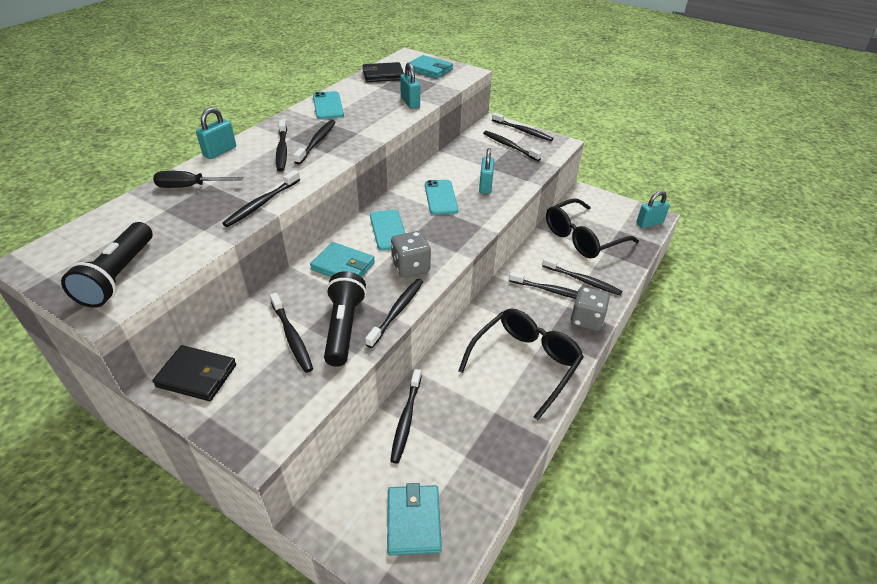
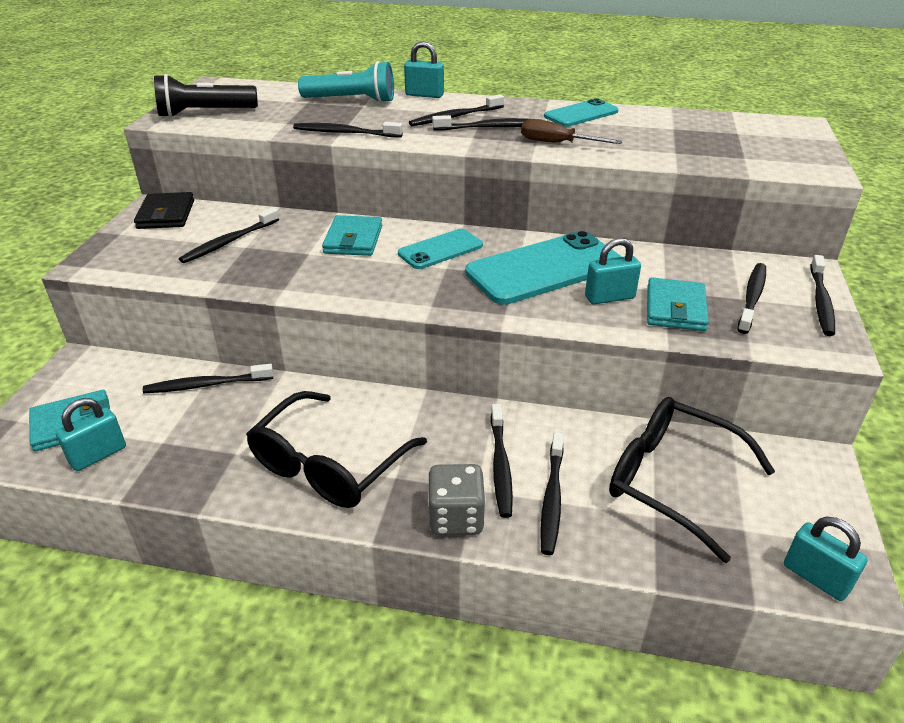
camera: 70 degrees right, 5 degrees down
(190, 187) = (351, 100): black screwdriver -> turquoise flashlight
(344, 327) = (253, 265): black flashlight -> none
(367, 127) = (557, 143): none -> brown screwdriver
(383, 75) = (710, 123): black wallet -> none
(397, 311) = (292, 290): black toothbrush -> none
(410, 102) = (656, 153): turquoise padlock -> turquoise padlock (98, 455)
(410, 267) = (378, 280): grey dice -> none
(429, 69) = (779, 145): turquoise wallet -> turquoise wallet (675, 308)
(440, 197) = (544, 268): turquoise phone -> turquoise phone, size x1.77
(524, 364) = (329, 464): black glasses -> black glasses turned 105 degrees clockwise

